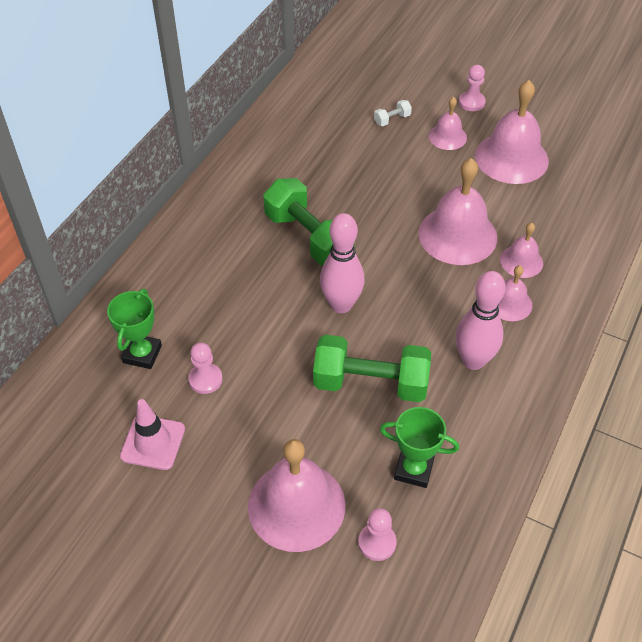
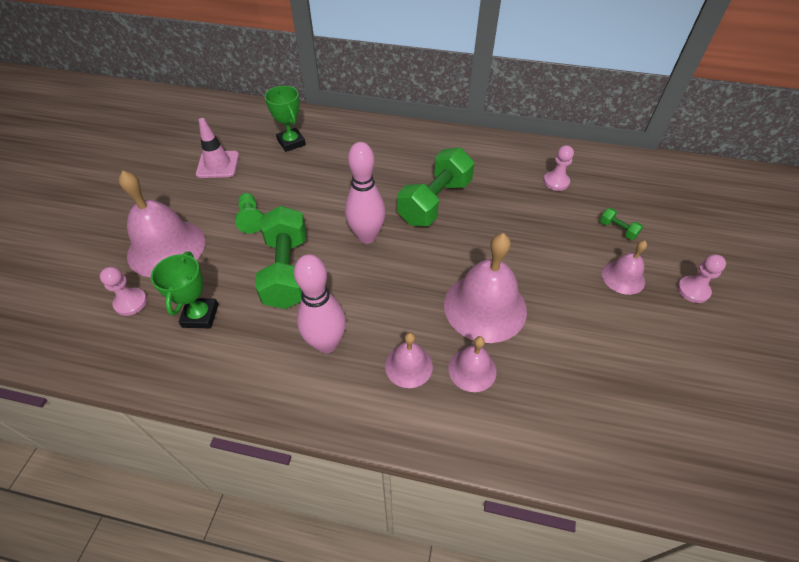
camera: 75 degrees right, 0 degrees up
(142, 354) = (291, 142): green trophy -> green trophy turned 60 degrees clockwise
(205, 379) = (274, 177): pink pawn -> pink pawn (556, 182)
(275, 411) = (251, 219): none -> green pawn
(392, 119) = (617, 229): white dumbbell -> green dumbbell
(511, 158) = (627, 340): pink bell -> none

